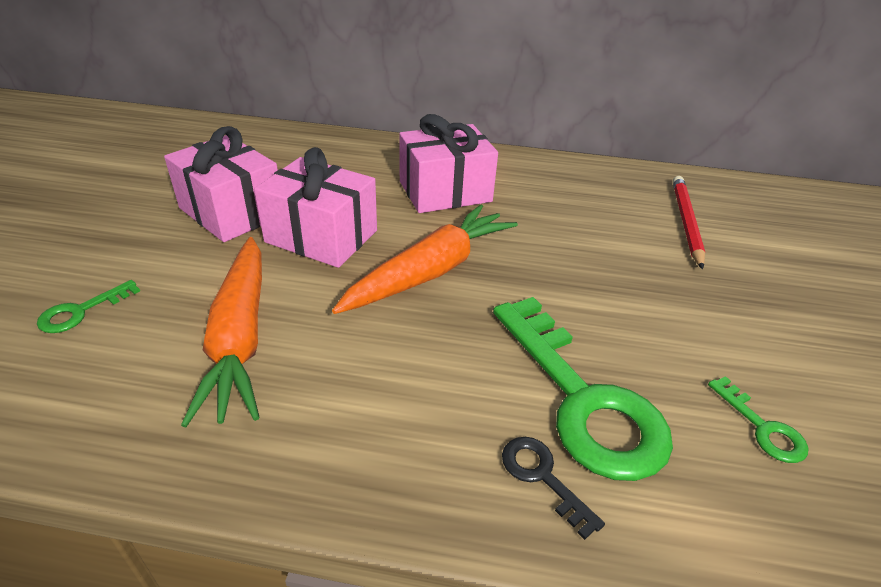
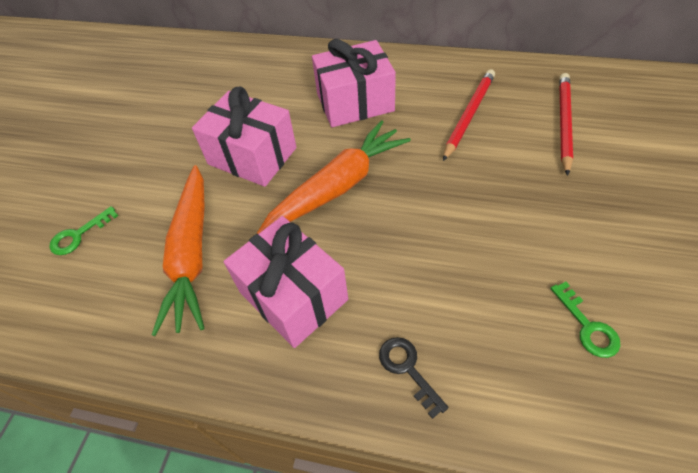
camera: 10 degrees right, 15 degrees up
(232, 212) = (182, 135): pink gift -> pink gift (293, 295)
(578, 210) = (469, 115): none -> red pencil
(582, 399) = (446, 303): green key -> none

